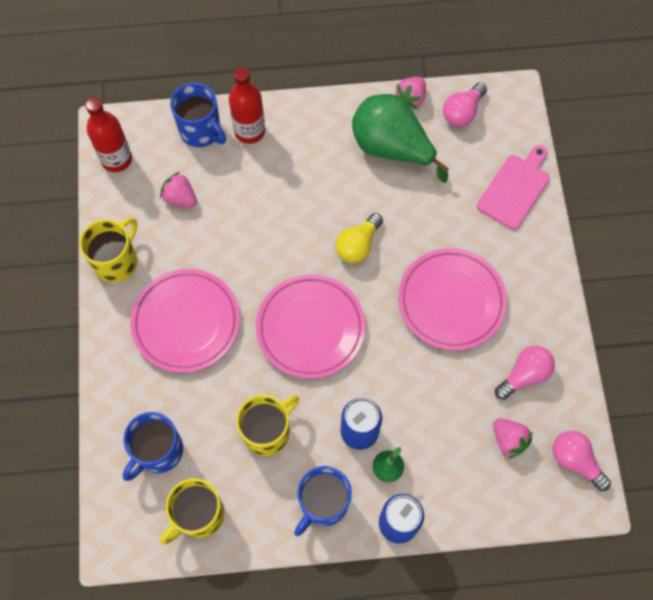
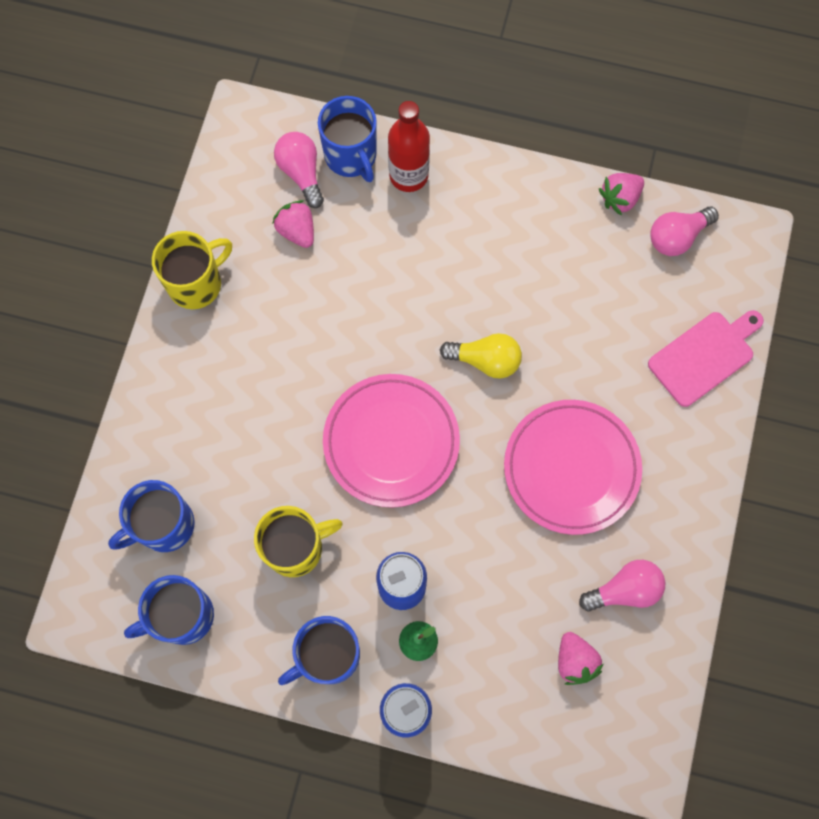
camera: 20 degrees right, 5 degrees up
(117, 159) = (240, 158): red bottle -> none
(186, 322) = (250, 384): pink plate -> none
(199, 515) = (183, 616): yellow mug -> blue mug
(358, 245) = (485, 360): yellow light bulb -> yellow light bulb turned 135 degrees counterclockwise
(391, 148) = (572, 254): green pear -> none
(575, 461) = (645, 715): pink light bulb -> pink light bulb (301, 173)

